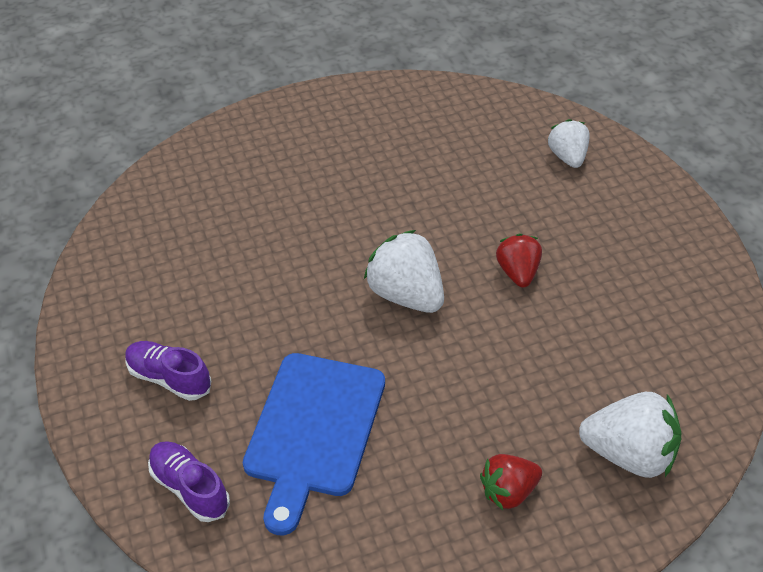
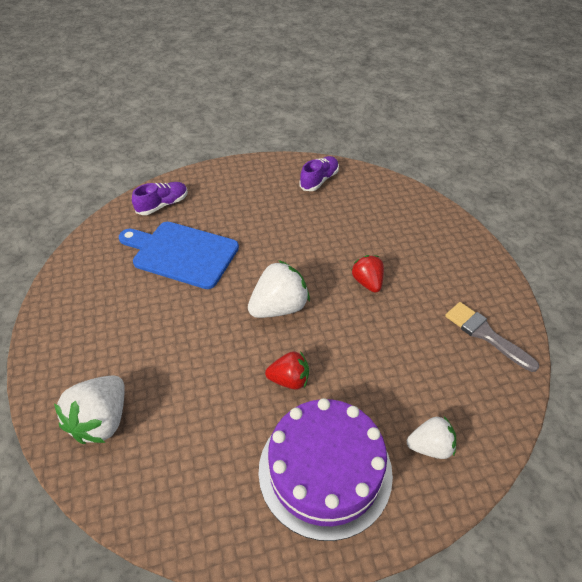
camera: 95 degrees right, 0 degrees up
(169, 378) = (237, 197): purple shoe -> purple shoe (319, 180)
(416, 111) = (485, 334): none -> grey brush
(509, 491) = (102, 342): red strawberry -> red strawberry (367, 282)
(620, 233) = (325, 470): none -> purple cake

